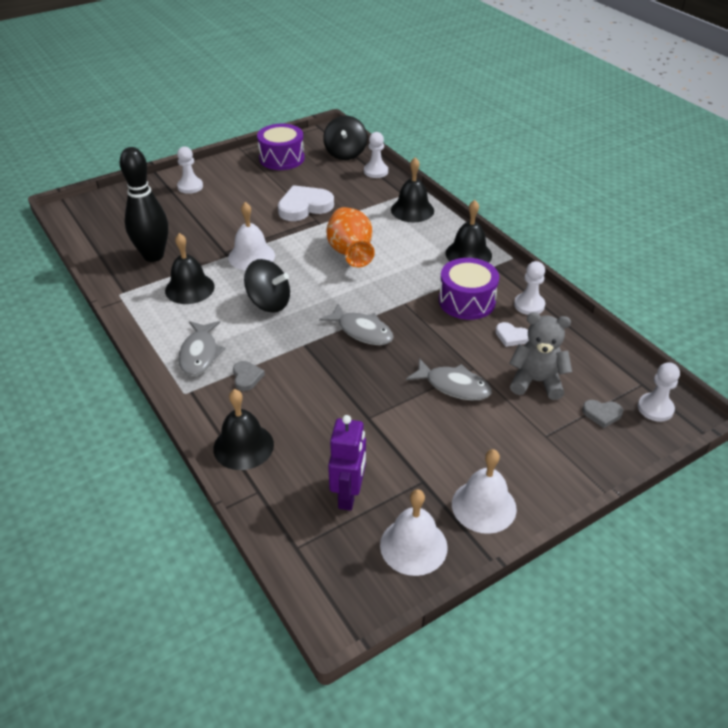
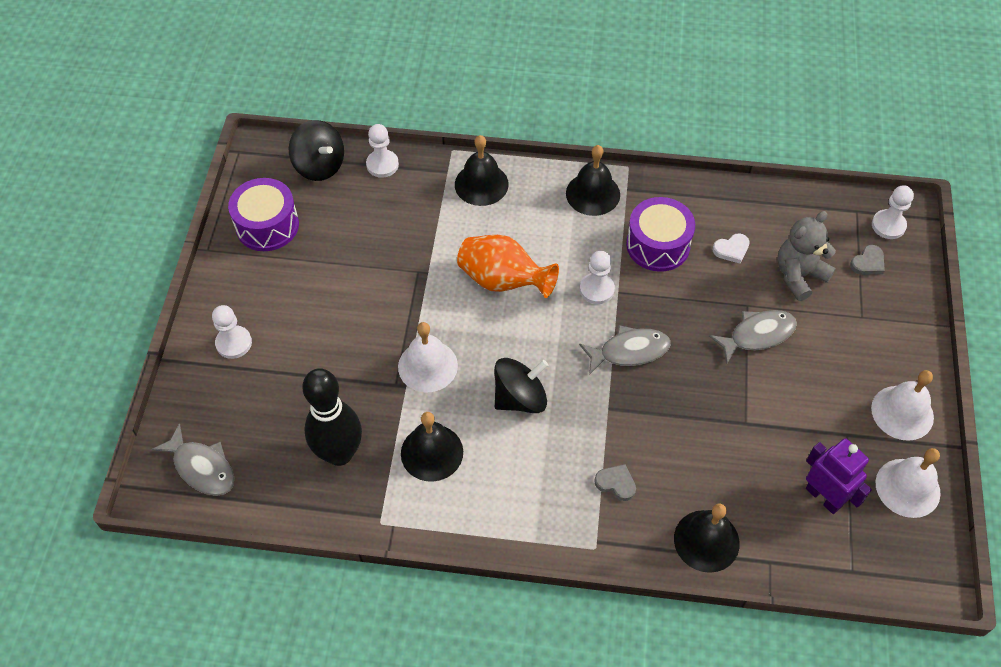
camera: 50 degrees left, 15 degrees up
(200, 354) = (548, 503): grey fish -> grey fish (202, 467)
(304, 207) = (384, 266): white heart -> none
(529, 305) = (703, 206): white pawn -> white pawn (597, 289)

